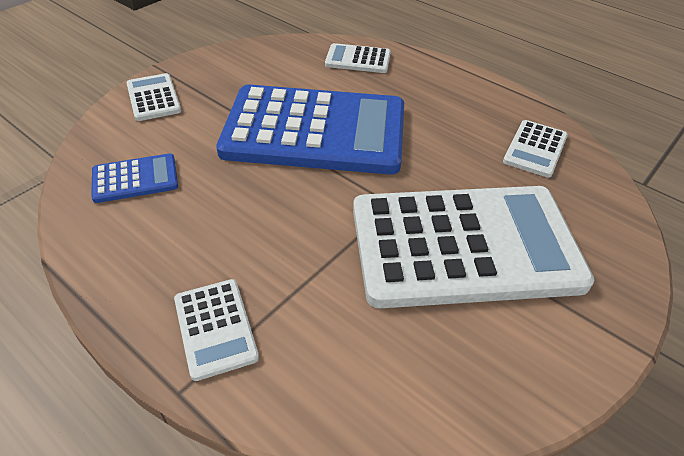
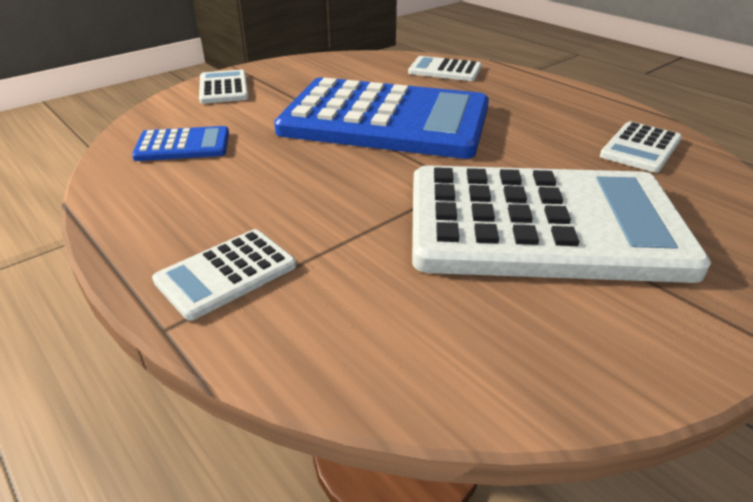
camera: 10 degrees right, 10 degrees down
(215, 328) = (226, 274): white calculator -> white calculator turned 60 degrees clockwise

